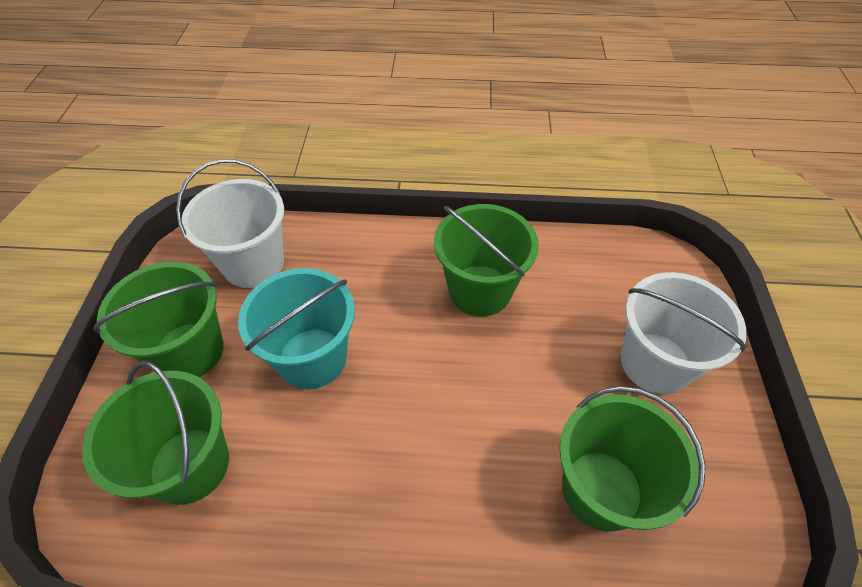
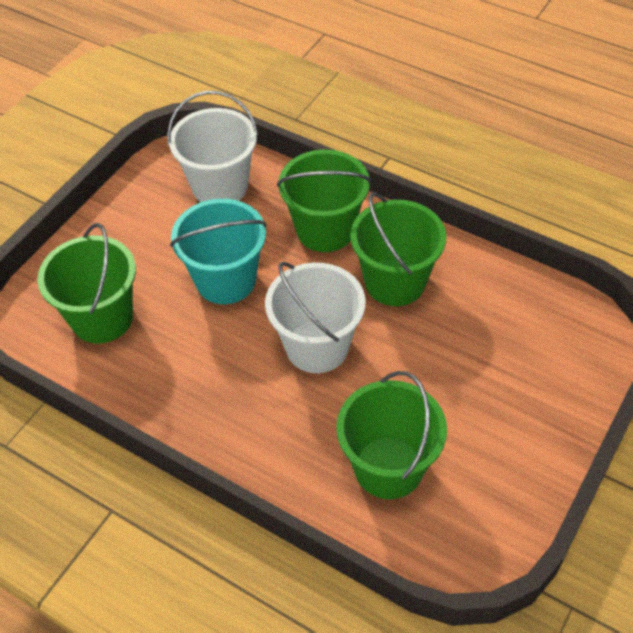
camera: 30 degrees right, 0 degrees up
(189, 351) = (138, 237): green bucket -> green bucket (325, 230)
(655, 362) = (507, 401): white bucket -> white bucket (317, 346)

